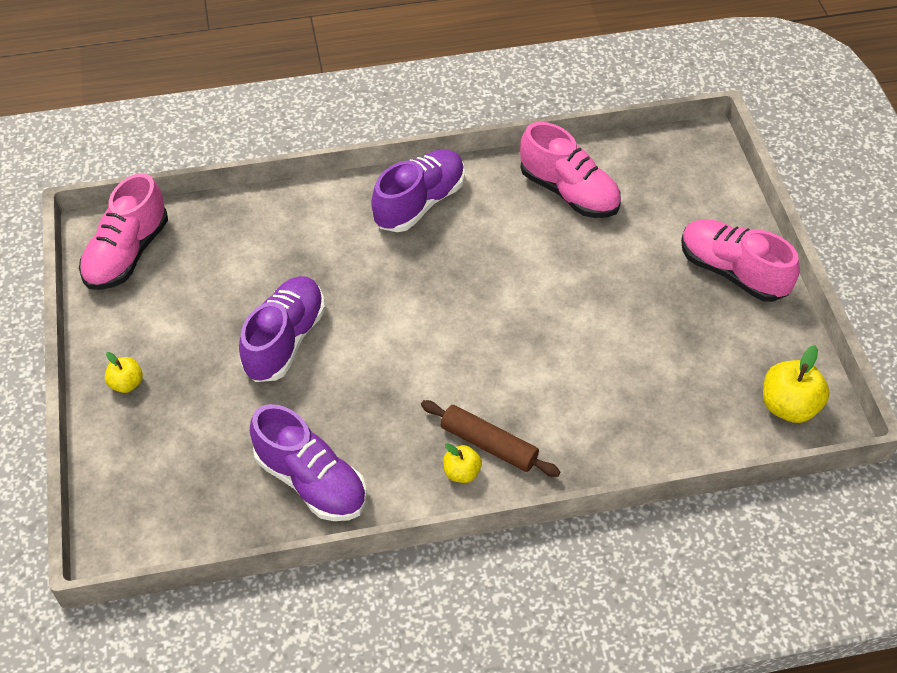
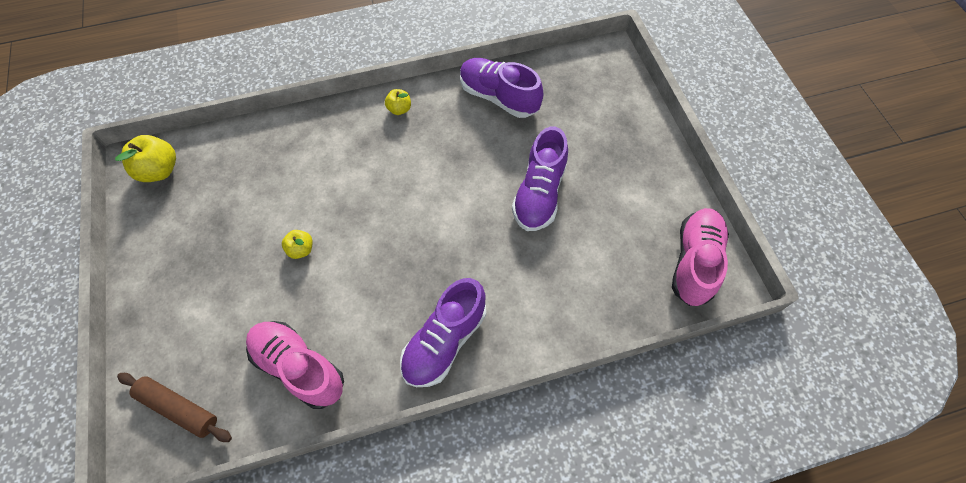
camera: 175 degrees right, 10 degrees up
(126, 383) = (646, 151): yellow apple -> yellow apple (301, 249)
(489, 444) = (381, 128): brown rolling pin -> brown rolling pin (179, 408)
(732, 272) = (165, 286): pink shoe -> none

